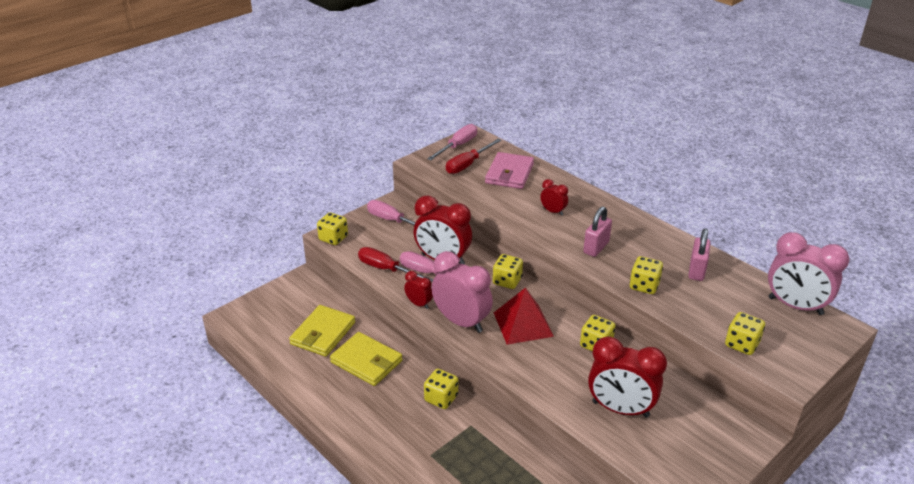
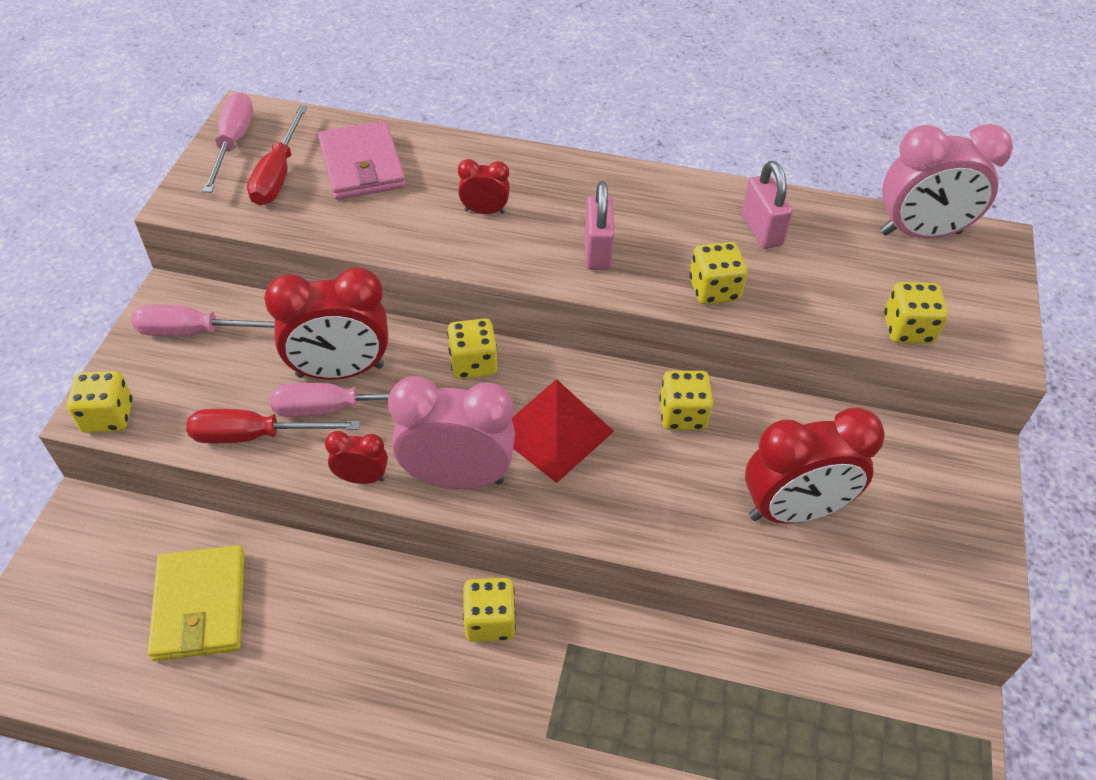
camera: 35 degrees left, 15 degrees up
(366, 361) = (318, 620): yellow wallet -> none

